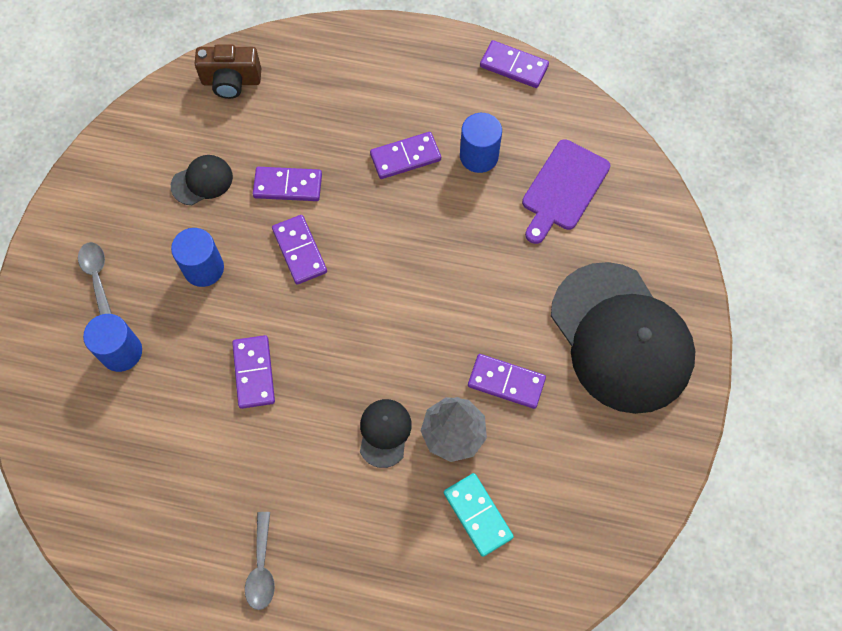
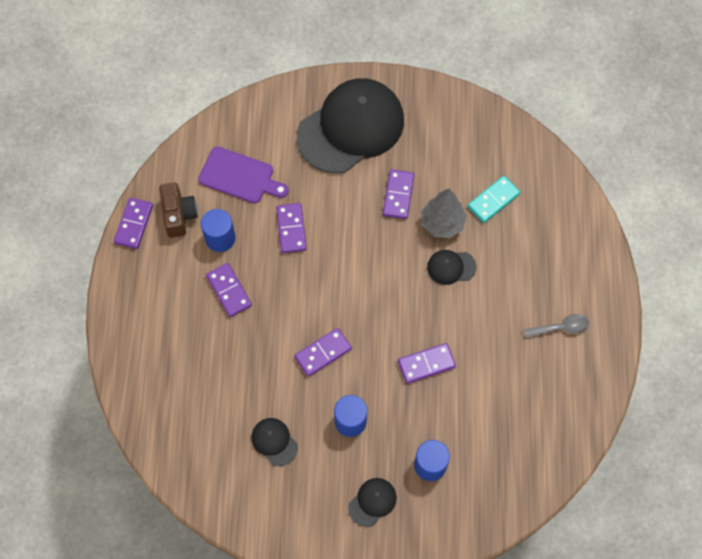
camera: 100 degrees left, 0 degrees up
(97, 276) = (372, 502): grey spoon -> black cap
(231, 81) = (175, 442): brown camera -> brown camera (179, 215)
(288, 185) = (268, 374): purple domino -> purple domino (291, 229)

